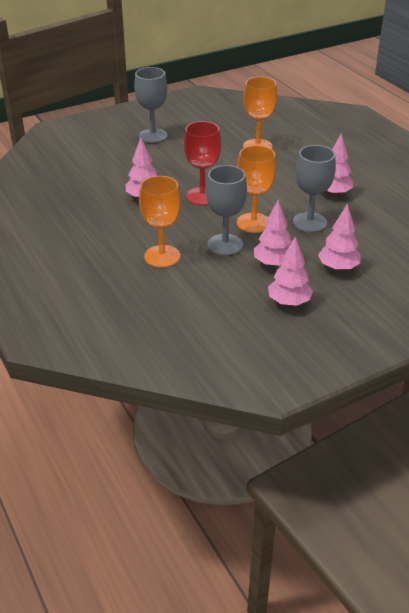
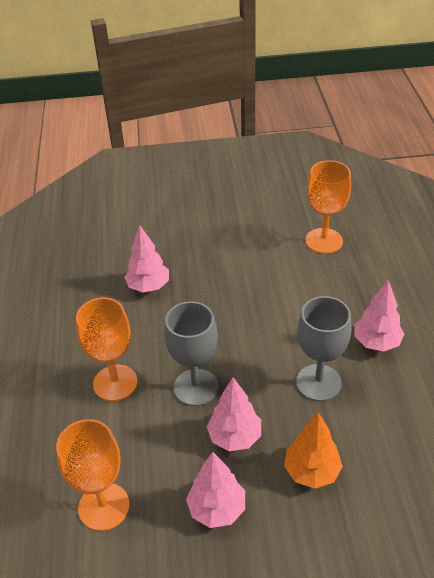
camera: 25 degrees right, 5 degrees up
(153, 136) = (212, 196): grey goblet -> none
(202, 196) = (214, 302): red goblet -> none
(253, 223) = (249, 362): orange goblet -> orange goblet (104, 506)
(338, 268) = (311, 471): pink tree -> orange tree

